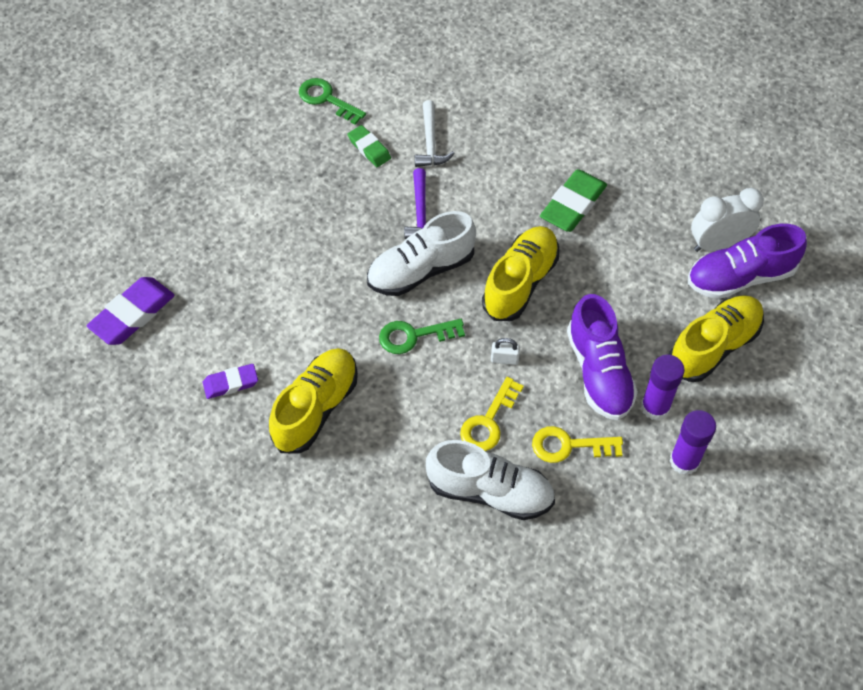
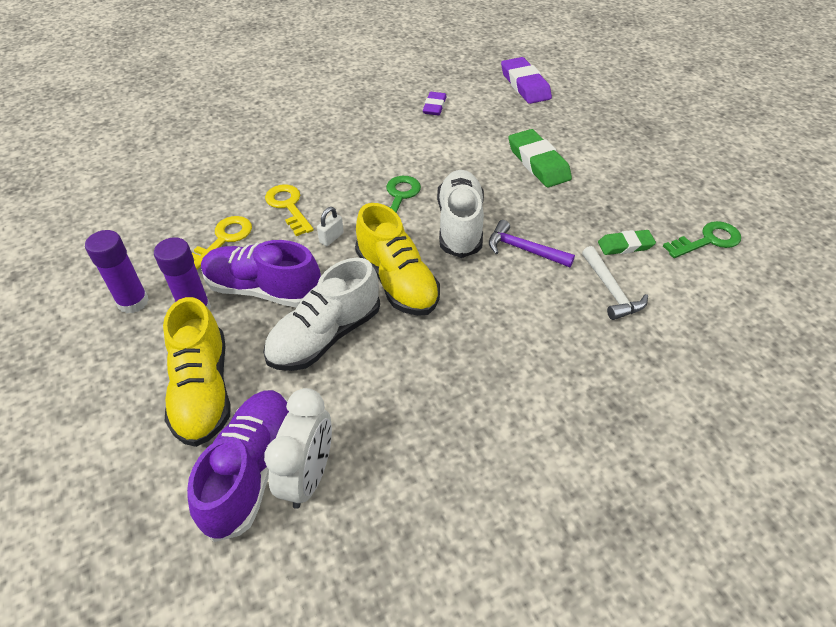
camera: 120 degrees right, 10 degrees down
(316, 408) = (381, 133): yellow shoe -> none
(430, 143) = (611, 291): white hammer -> white hammer turned 135 degrees counterclockwise
(490, 492) = (236, 185): white shoe -> white shoe (325, 336)
(573, 204) = (459, 367): green eraser -> green eraser (538, 163)

